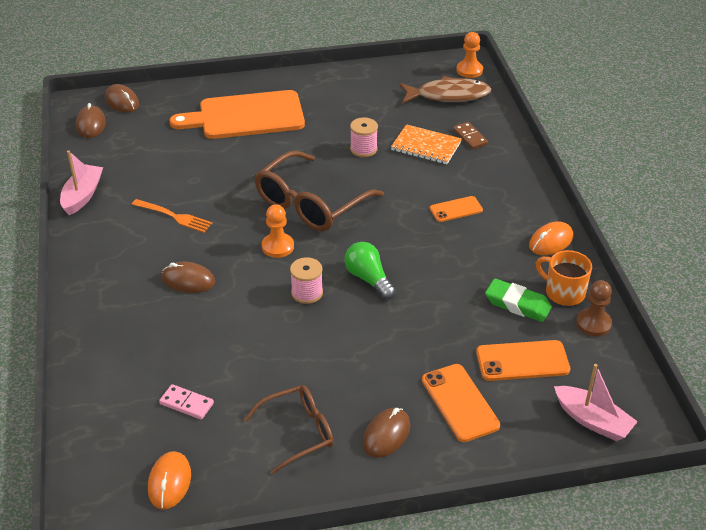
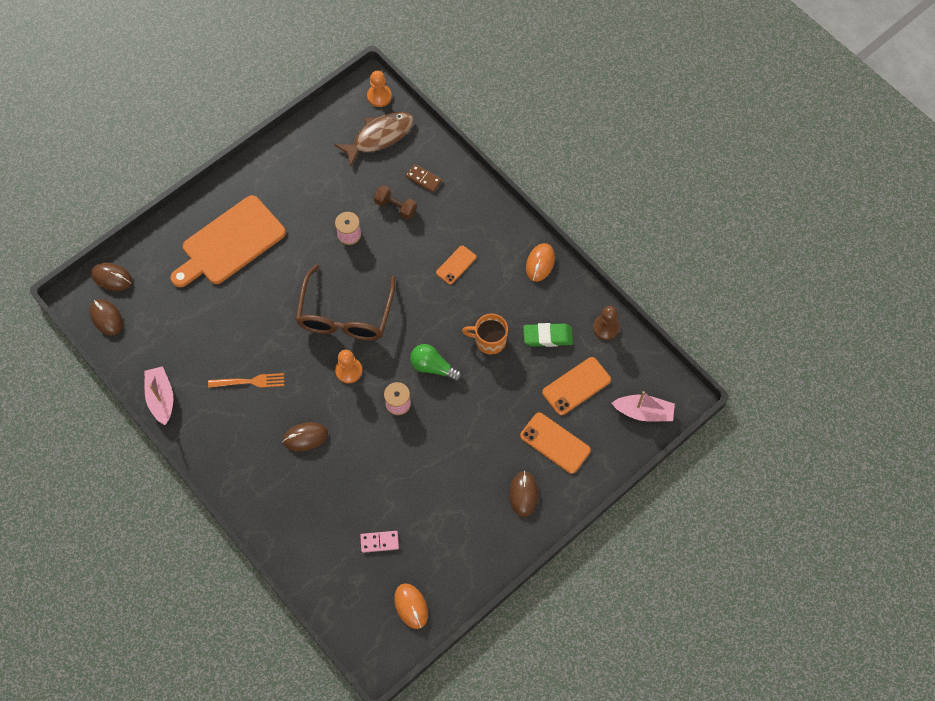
camera: 30 degrees left, 25 degrees up
(298, 432) = (467, 523): brown glasses -> none
(426, 146) = (395, 207): orange notebook -> brown dumbbell
(564, 292) = (573, 309): orange mug -> orange mug (489, 340)

